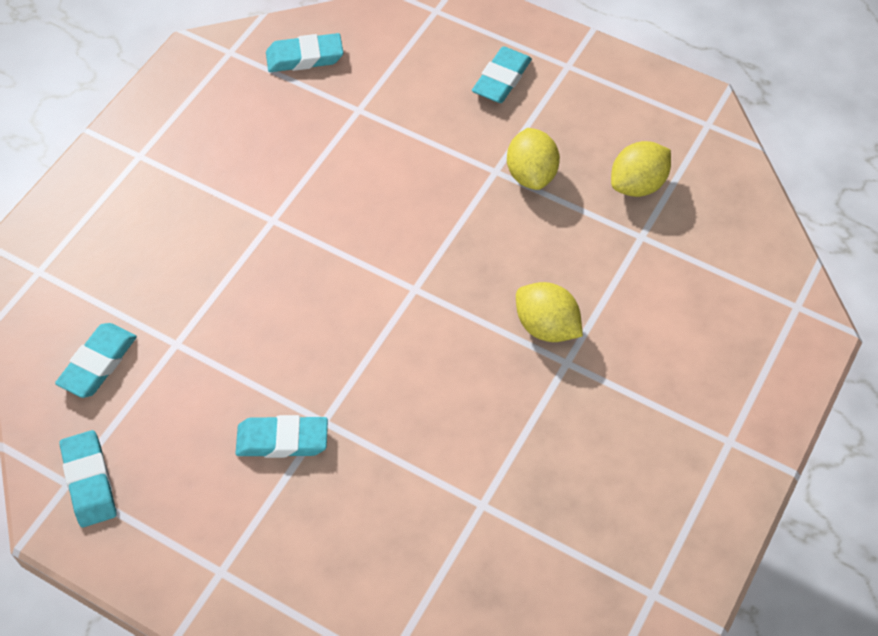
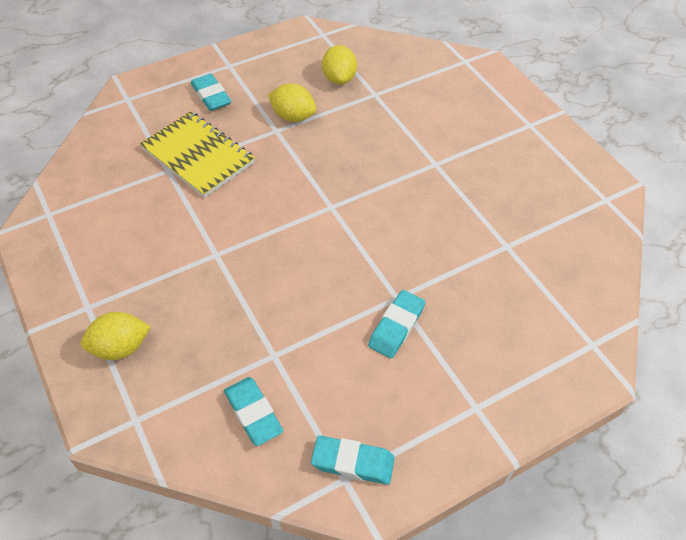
camera: 60 degrees left, 5 degrees down
(305, 57) = (96, 177): turquoise eraser -> none
(399, 123) = (198, 156): none -> yellow notebook
(546, 326) = (405, 160): yellow lemon -> yellow lemon (120, 347)

